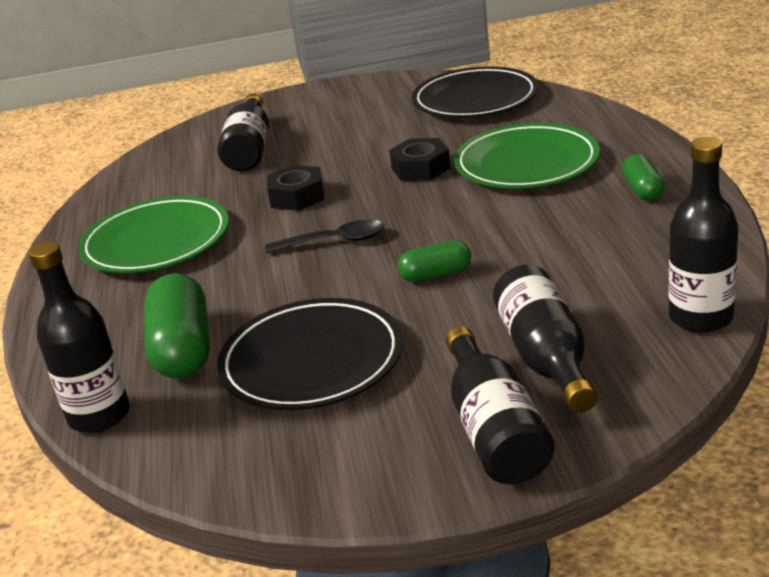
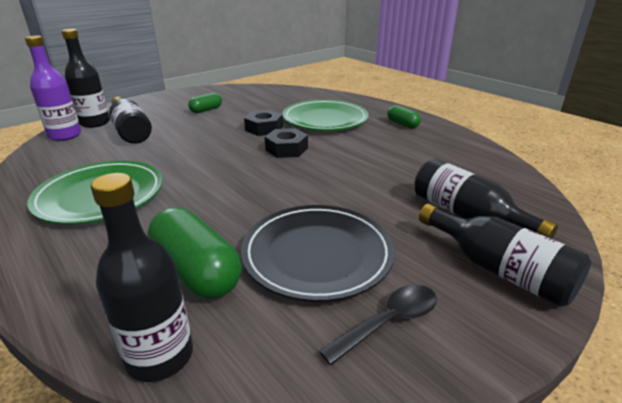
camera: 35 degrees left, 0 degrees up
(174, 146) = (65, 135): none -> purple bottle
(297, 196) = (194, 152): black nut -> black nut (286, 149)
(335, 241) = (249, 174): black spoon -> black spoon (389, 322)
(436, 274) = (341, 182): green capsule -> green capsule (206, 110)
(475, 99) = (259, 95): black plate -> none
(700, 317) = (515, 178): black bottle -> black bottle (95, 123)

